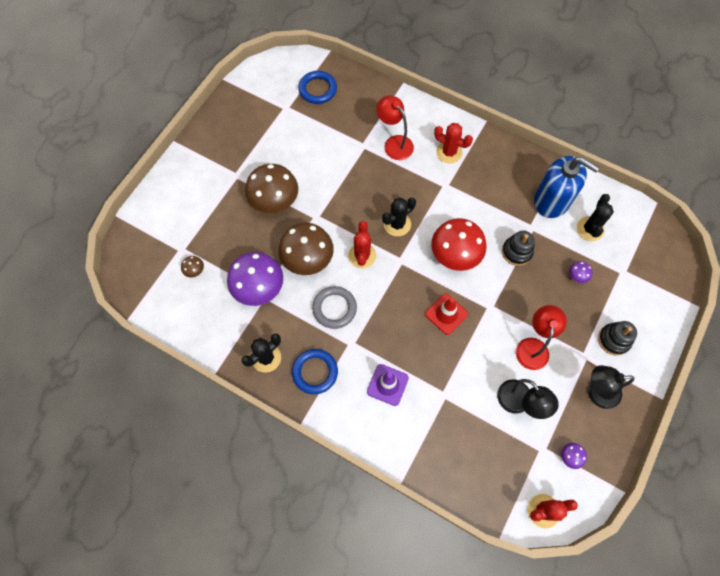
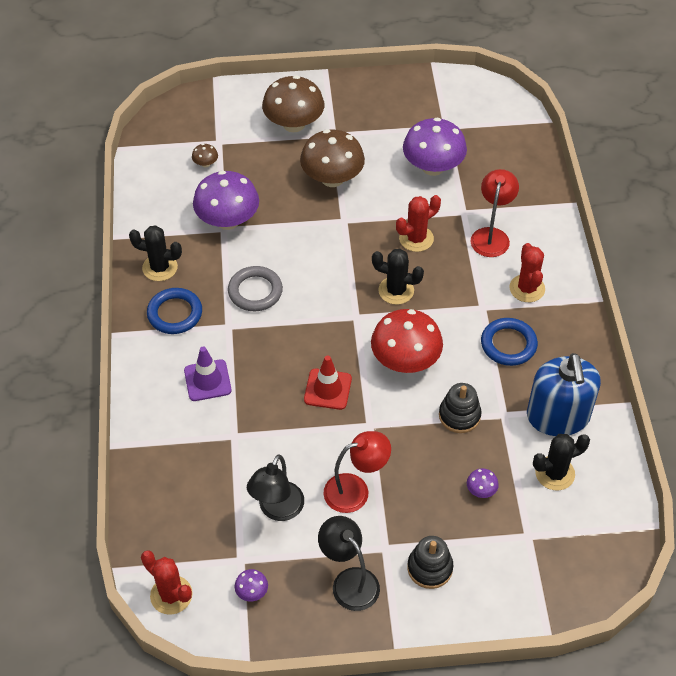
camera: 55 degrees right, 15 degrees down
(307, 259) = (291, 240): brown mushroom -> brown mushroom (294, 124)
(313, 137) = (433, 167): none -> purple mushroom
(317, 89) = (493, 138): blue ring -> blue ring (508, 344)
(362, 255) = (333, 281): red cactus -> red cactus (416, 239)

